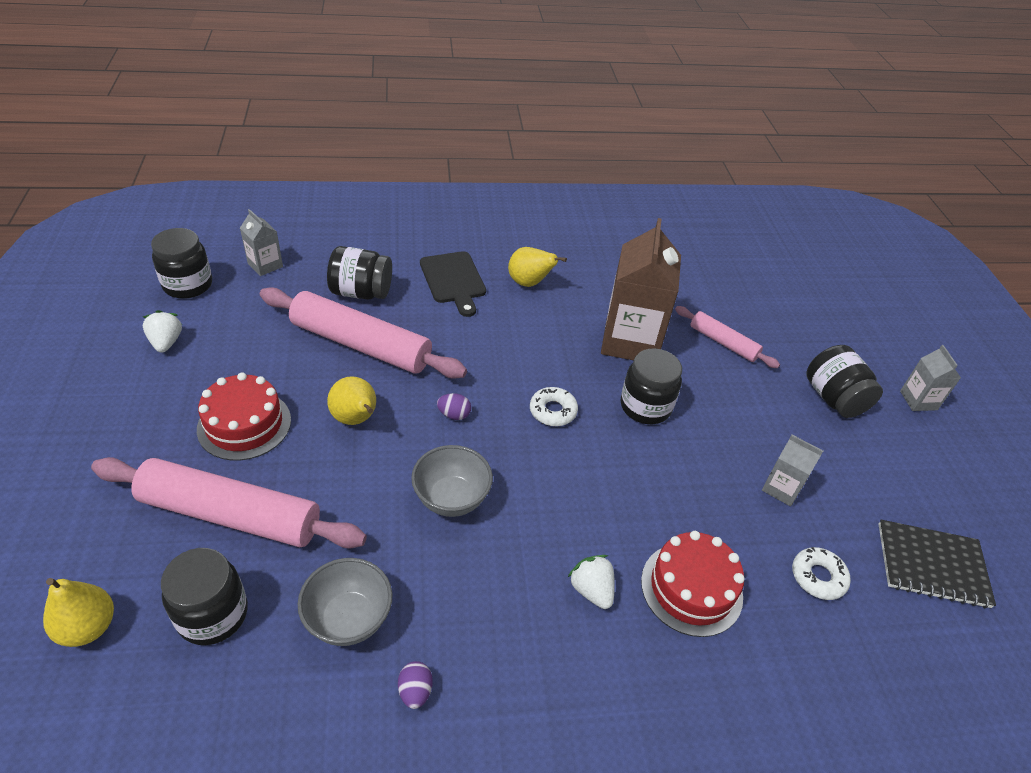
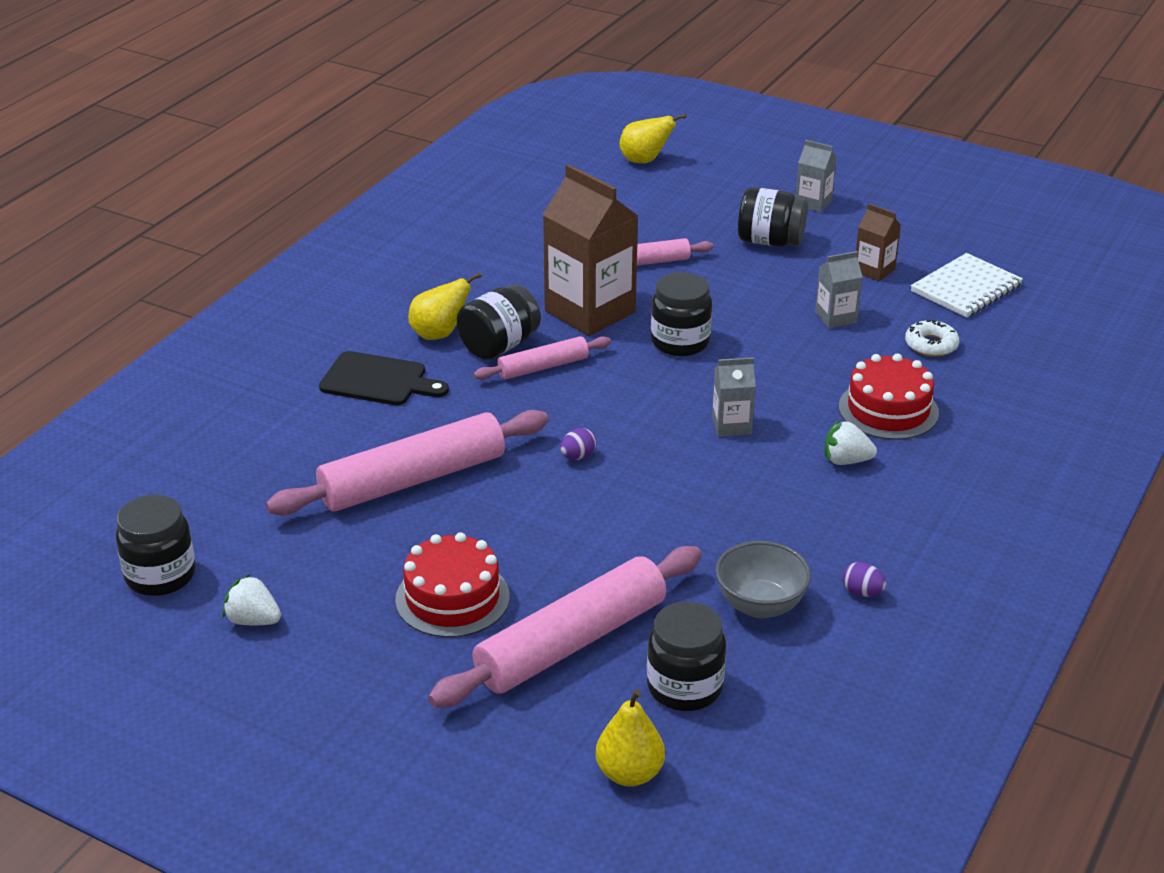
camera: 50 degrees left, 10 degrees down
(265, 265) = (192, 504): grey carton -> grey carton (731, 425)
(356, 419) = (521, 520): yellow pear -> yellow pear (645, 161)
(361, 292) = (325, 450): black jar -> black jar (499, 346)
(451, 499) = (681, 498): grey bowl -> none
(541, 348) = (543, 367): none -> pink rolling pin
(553, 411) = (633, 396): white donut -> none
(876, 484) = (874, 270): none -> brown carton
(932, 565) = (966, 288): black notebook -> white notebook

